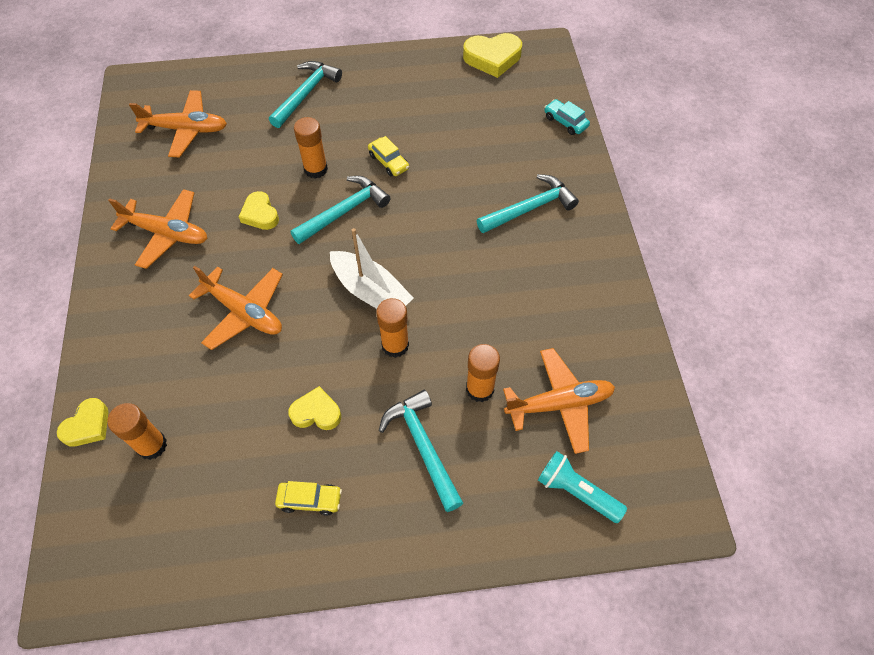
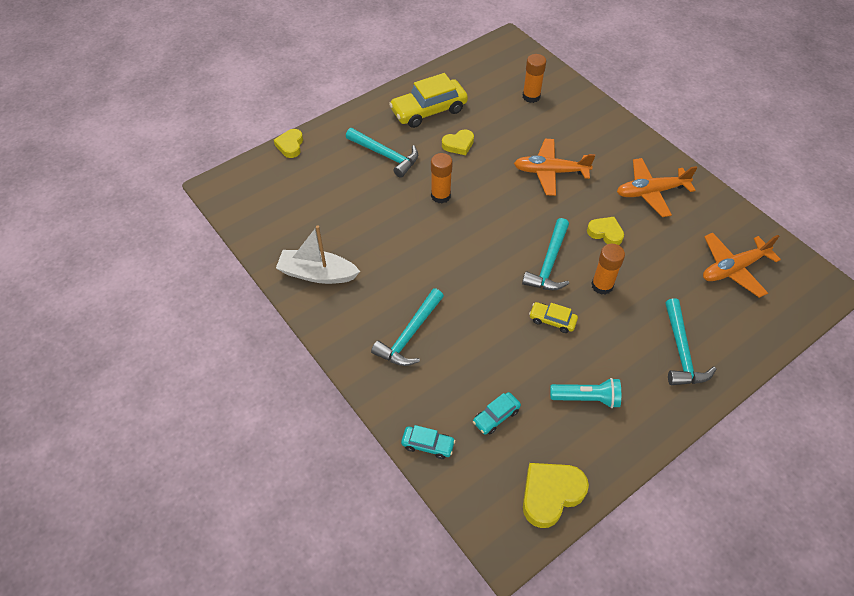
camera: 150 degrees right, 5 degrees down
(88, 426) = (573, 90): yellow heart -> yellow heart (290, 145)
(310, 500) = (428, 110): yellow car -> yellow car, size x2.00
(371, 291) = (482, 219): white boat -> white boat (317, 274)
(480, 389) = (370, 196): orange glue stick -> none
(496, 116) = (496, 416): none -> turquoise car
(559, 404) = (315, 209): orange plane -> none
(576, 491) = (285, 172): turquoise flashlight -> turquoise flashlight (587, 398)

